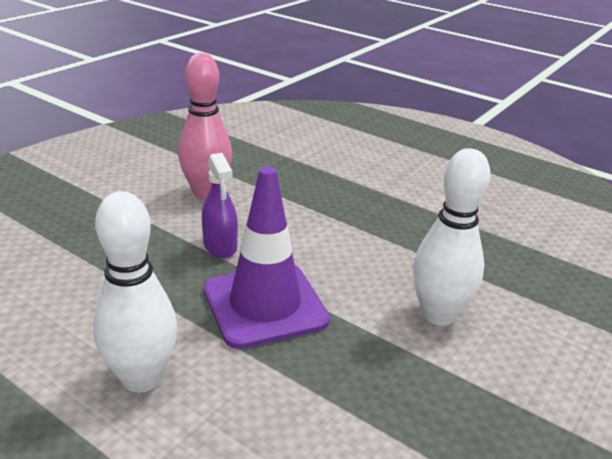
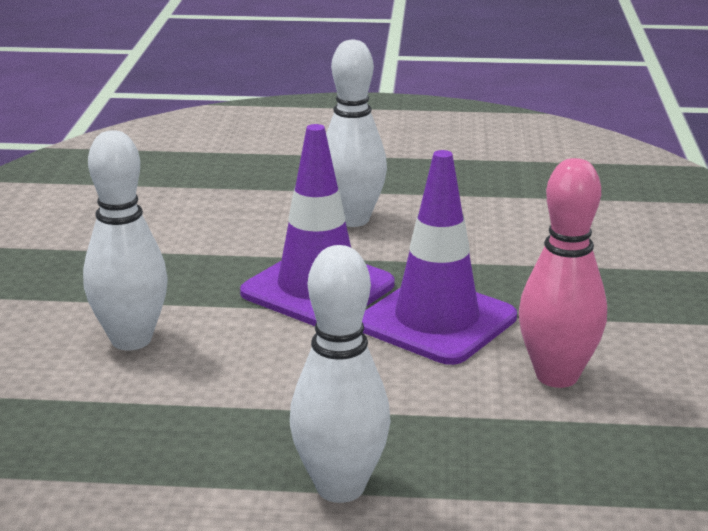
camera: 150 degrees right, 5 degrees down
(220, 246) = (436, 321): purple spray bottle -> purple traffic cone
(372, 189) = (340, 487): none -> white bowling pin

